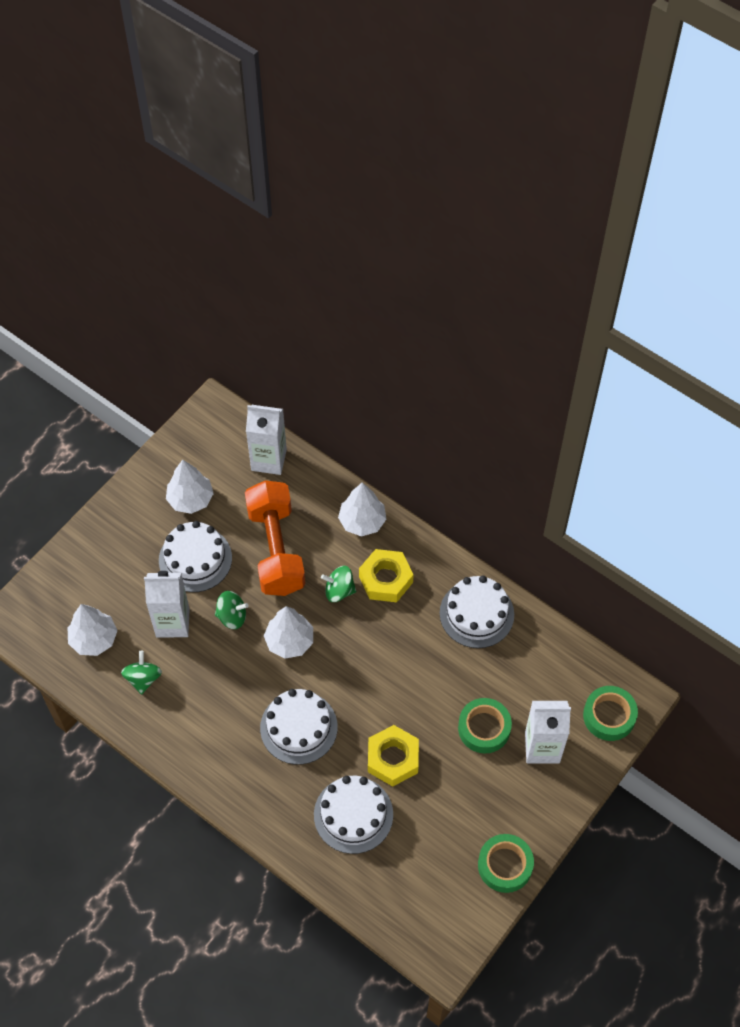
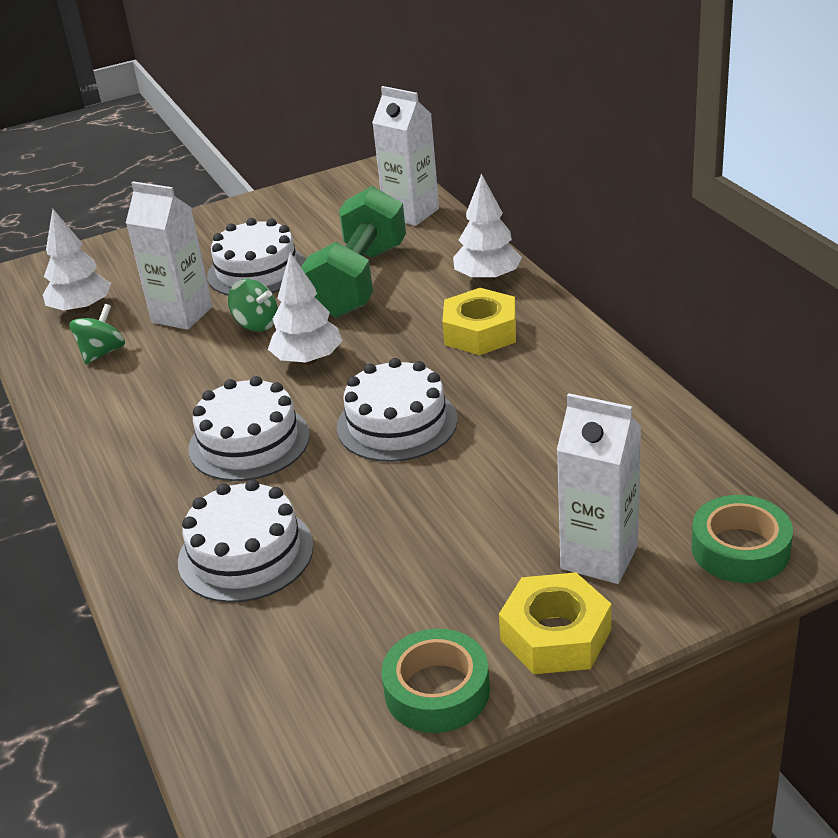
camera: 30 degrees right, 25 degrees down
(190, 499) = (294, 226): white tree -> none
(276, 549) = (359, 281): orange dumbbell -> green dumbbell
(339, 590) = (410, 329): green spinning top -> none
(393, 758) = (353, 508): yellow nut -> yellow nut (555, 635)
(476, 613) = (588, 389): white cake -> white cake (397, 423)
(484, 728) = (517, 510): green tape -> none

